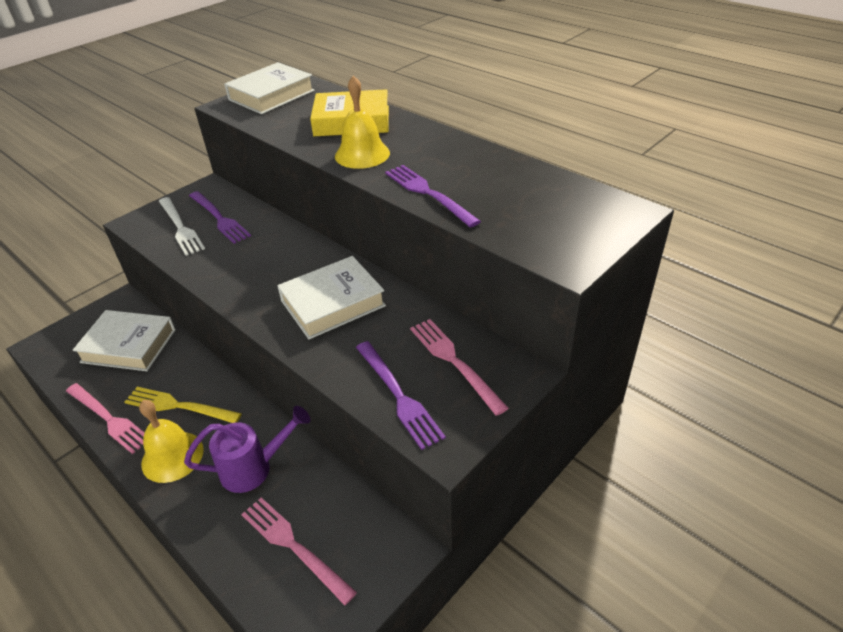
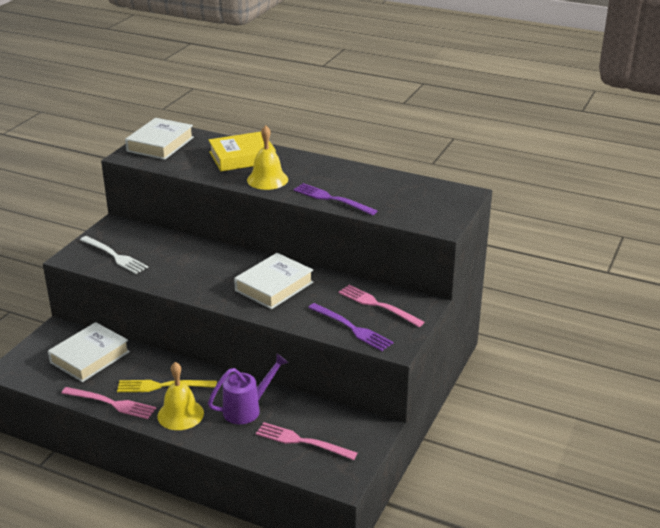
camera: 20 degrees left, 10 degrees down
(129, 346) = (90, 357): white book -> white book turned 45 degrees counterclockwise
(219, 218) = (143, 245): purple fork -> none

